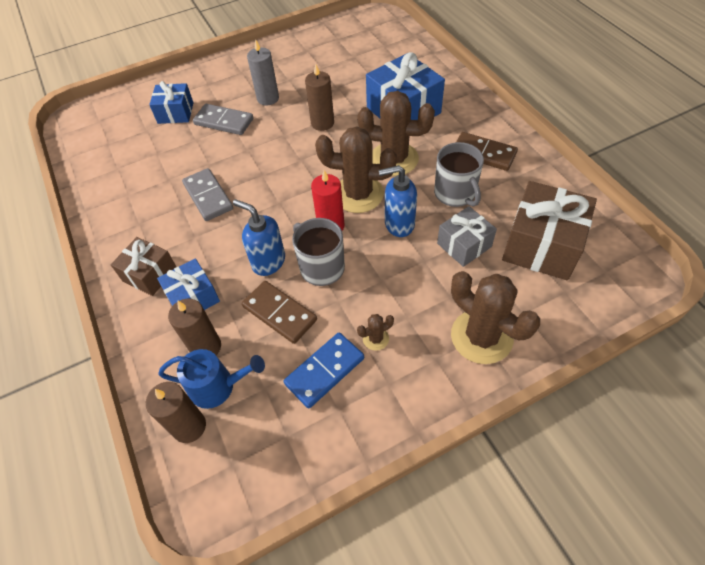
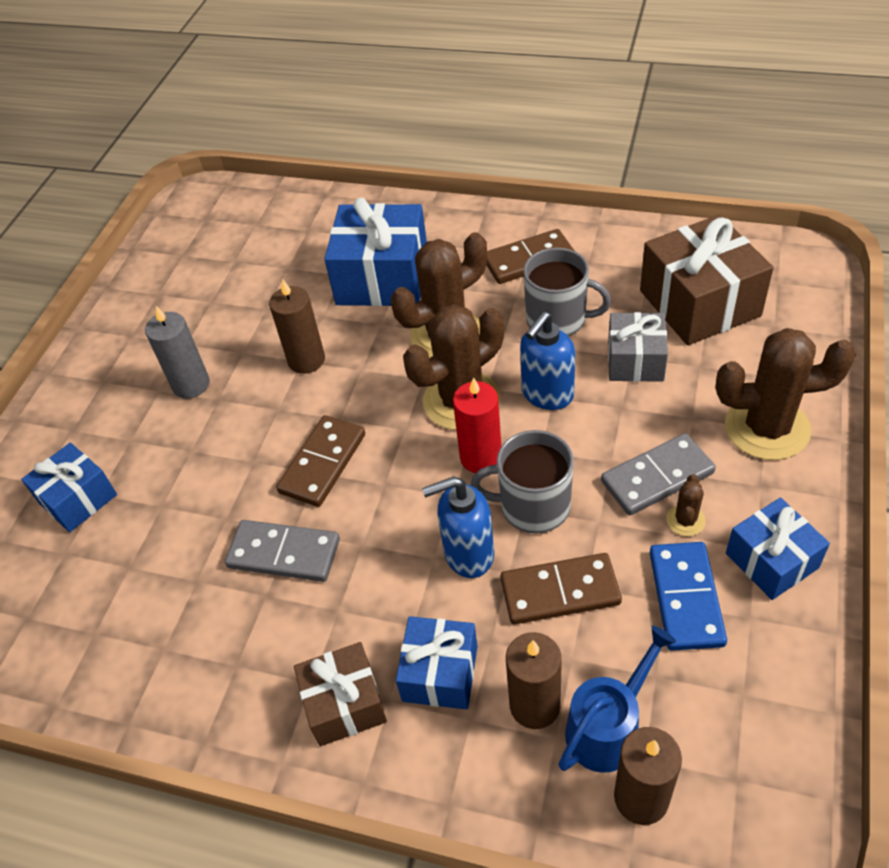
camera: 45 degrees left, 5 degrees down
(224, 122) = (170, 455): grey domino -> grey domino (657, 477)
(269, 172) = (322, 463): none -> brown domino
(387, 397) = (771, 560): none -> blue gift

